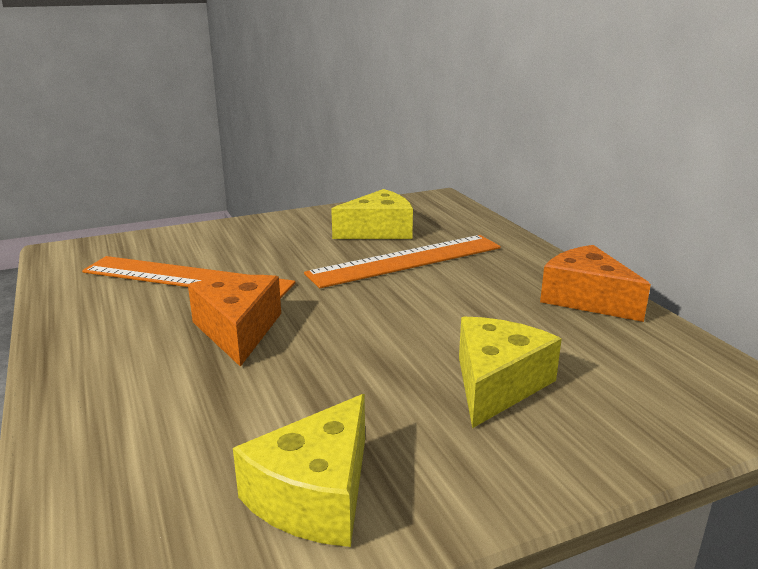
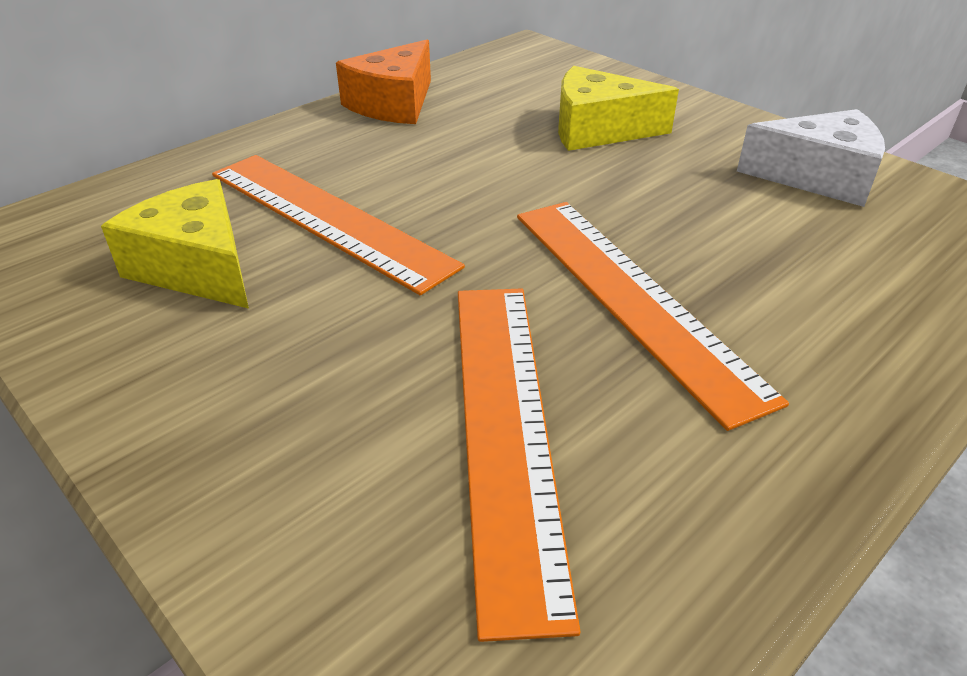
camera: 110 degrees left, 15 degrees up
(238, 330) = (632, 298): orange cheese -> orange ruler
(315, 494) = (818, 177): yellow cheese -> white cheese

